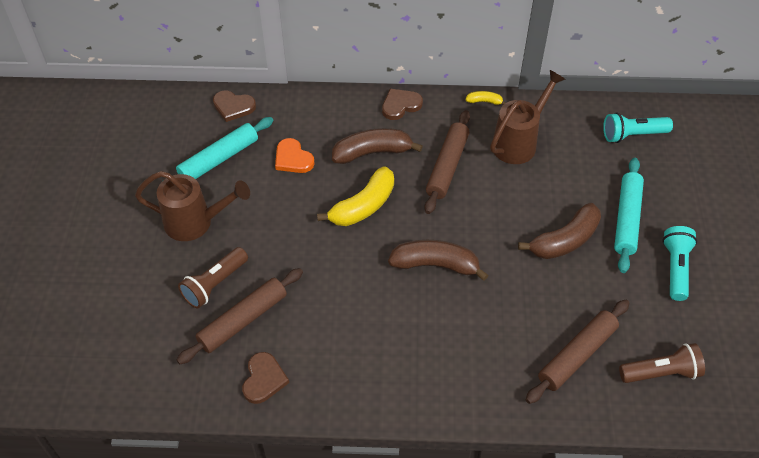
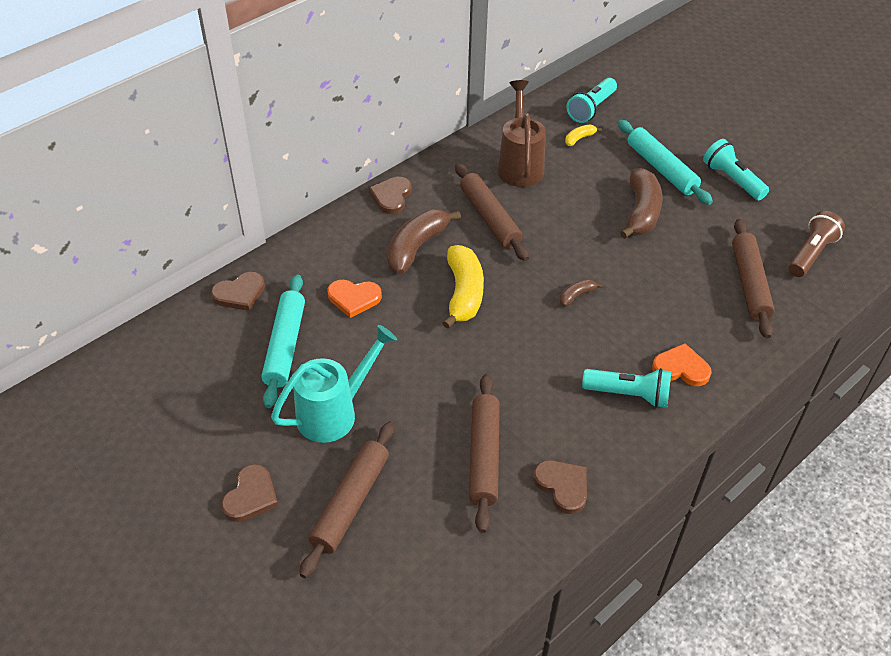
camera: 45 degrees left, 5 degrees down
(97, 235) = (251, 496): none -> brown heart
(140, 283) = (350, 502): none -> brown rolling pin
(195, 223) = (334, 413): brown watering can -> turquoise watering can
(215, 284) = (421, 448): brown flashlight -> none
(381, 359) = (629, 394): none -> turquoise flashlight
(436, 265) = (576, 295): brown banana -> brown banana, size x0.47
(441, 372) = (681, 368): none -> orange heart
(484, 101) = (455, 152): yellow banana -> yellow banana (579, 138)

